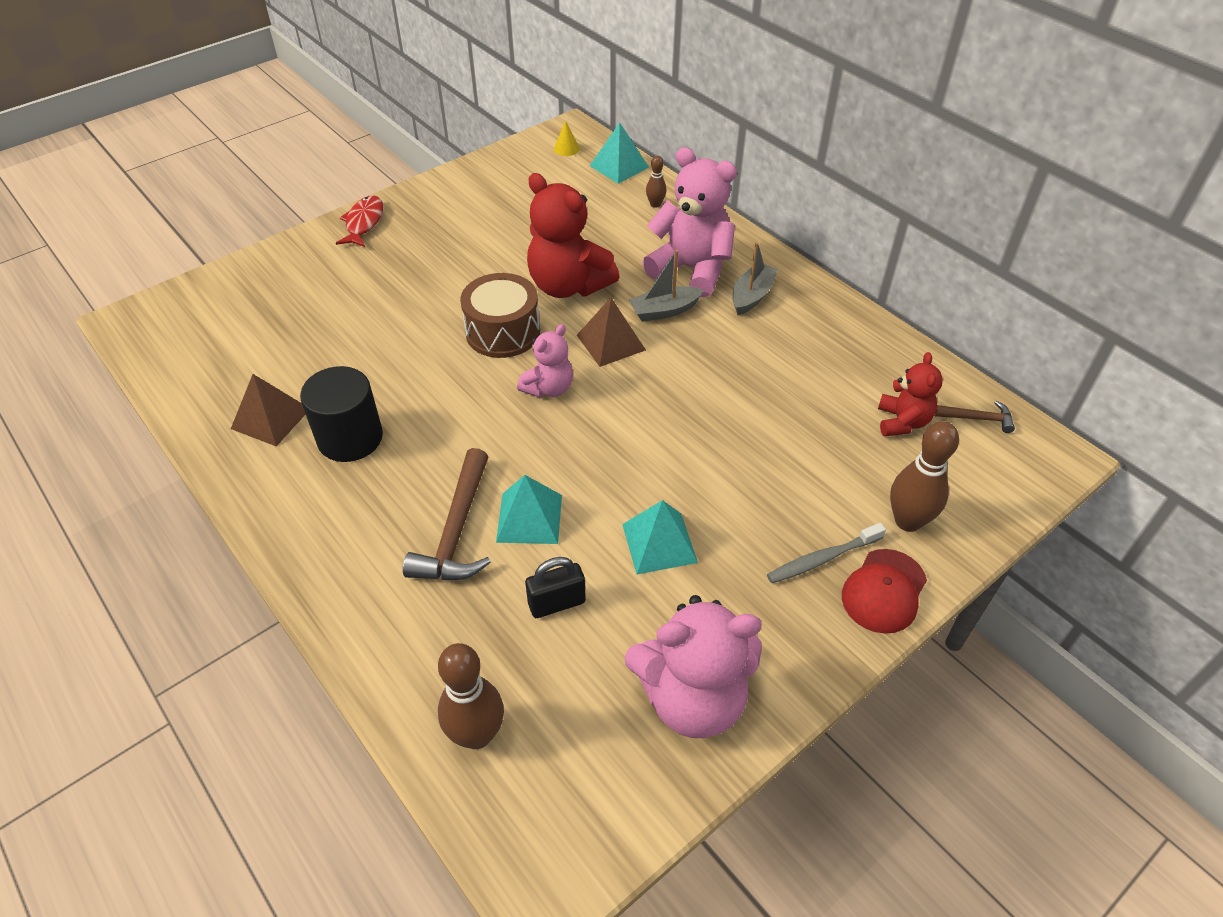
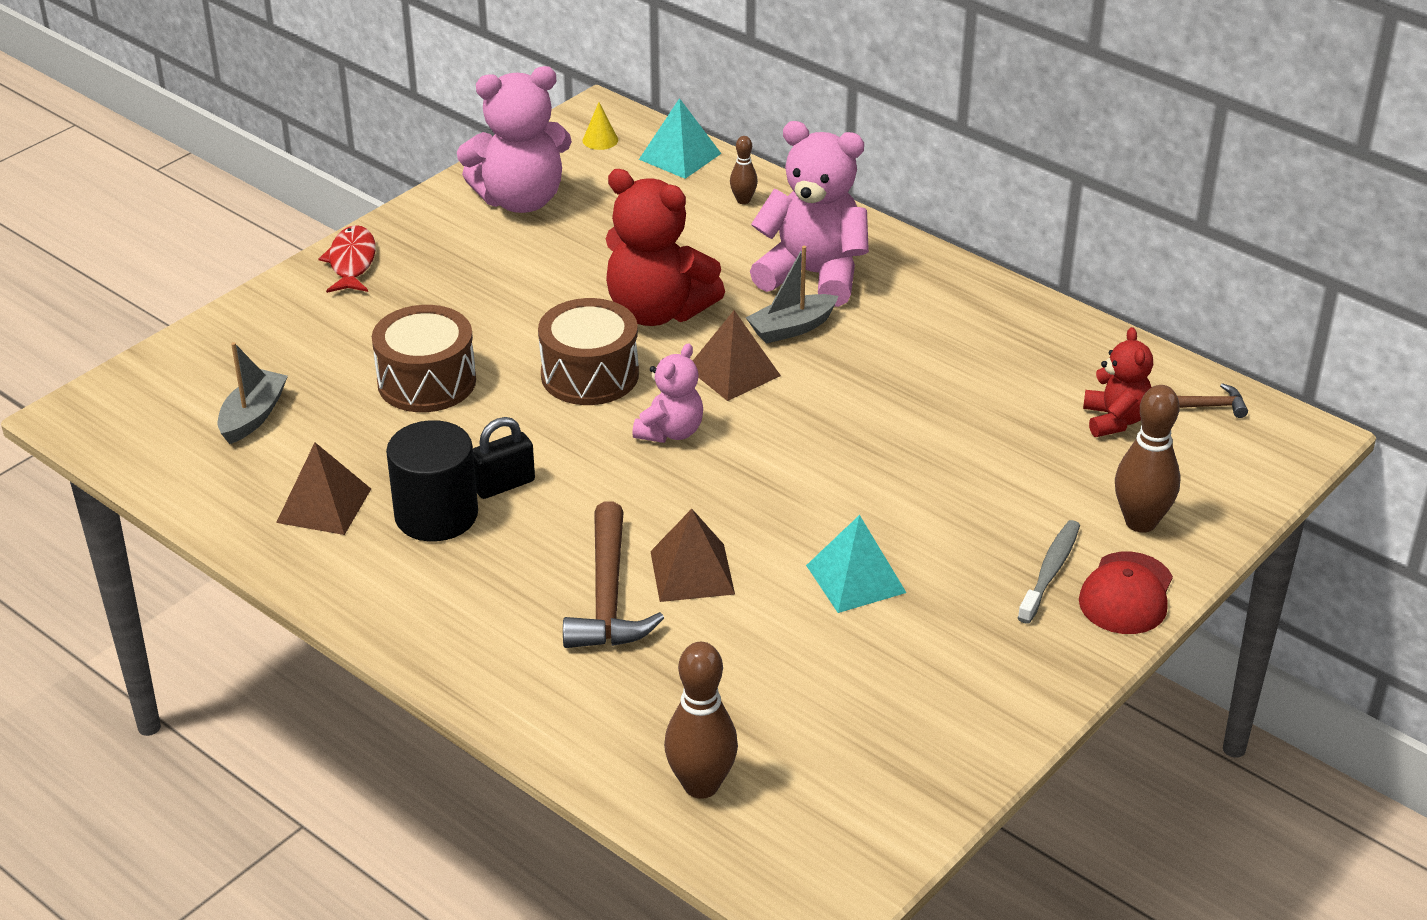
camera: 10 degrees left, 10 degrees down
(382, 323) = (426, 381): none -> brown drum
(529, 518) = (692, 572): turquoise pyramid -> brown pyramid
(557, 603) = (752, 652): black padlock -> black padlock (504, 485)
(692, 698) = (934, 721): pink teddy bear -> pink teddy bear (520, 200)
(752, 296) = (899, 299): grey boat -> grey boat (253, 416)
(822, 559) = (1050, 571): grey toothbrush -> grey toothbrush turned 150 degrees clockwise

